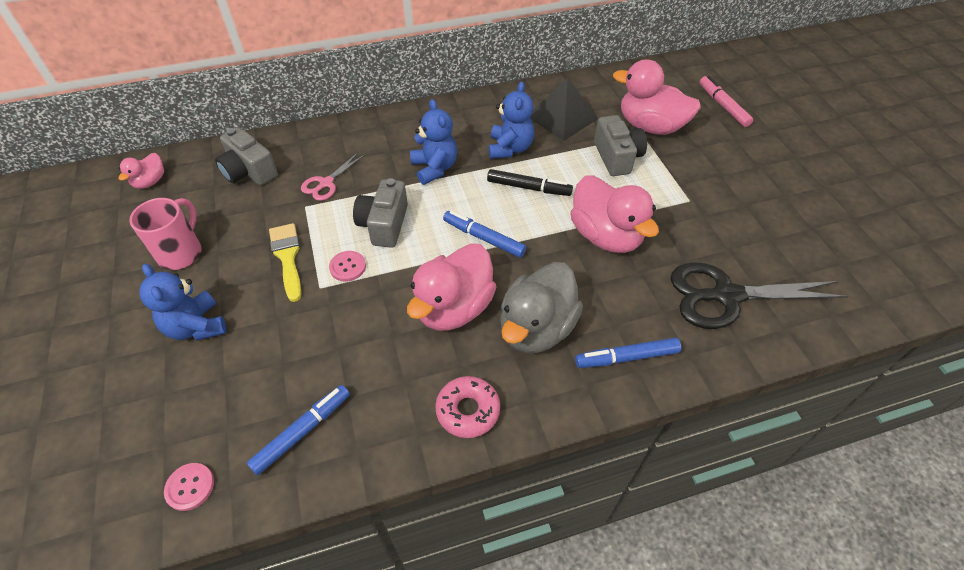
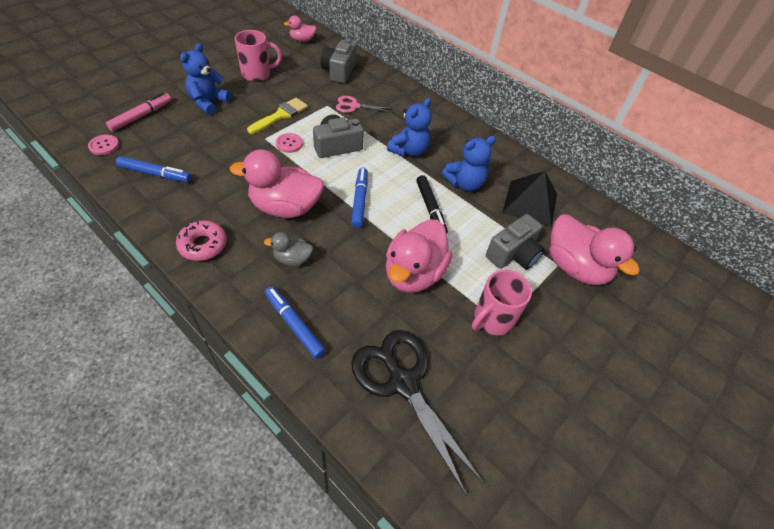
camera: 55 degrees right, 0 degrees up
(536, 328) = (292, 259): grey duck -> grey duck, size x0.50
(650, 126) = (575, 267): pink duck -> pink duck turned 150 degrees clockwise
(682, 204) = (492, 319): none -> pink mug
(723, 106) = (662, 318): pink marker -> pink marker (141, 116)

